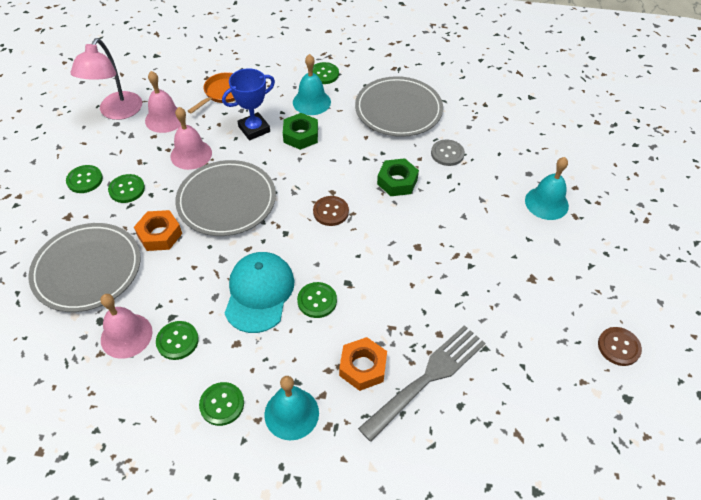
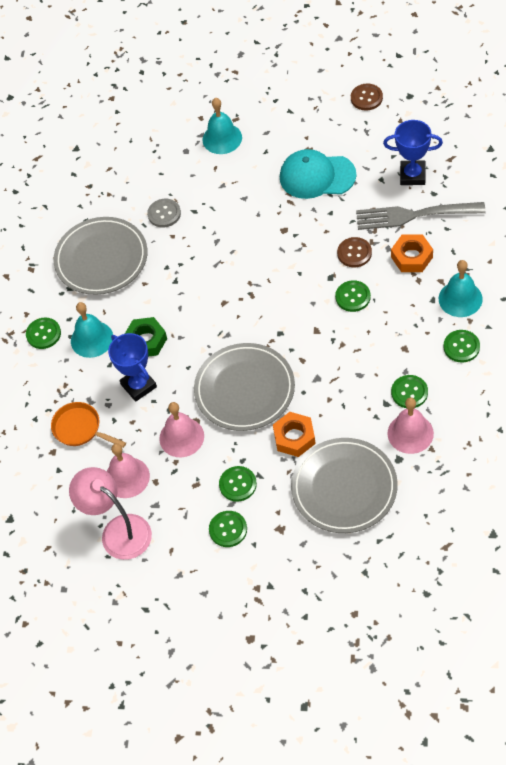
camera: 85 degrees left, 5 degrees up
(117, 112) = (118, 531): pink lamp -> pink lamp turned 150 degrees counterclockwise
(259, 293) = (351, 341): turquoise cap -> turquoise cap (317, 176)
(331, 212) = (250, 300): brown button -> brown button (354, 253)
(397, 181) = (205, 251): green nut -> none
(427, 379) = (415, 215): grey fork -> grey fork turned 45 degrees counterclockwise
(490, 384) = (412, 175): none -> blue trophy

